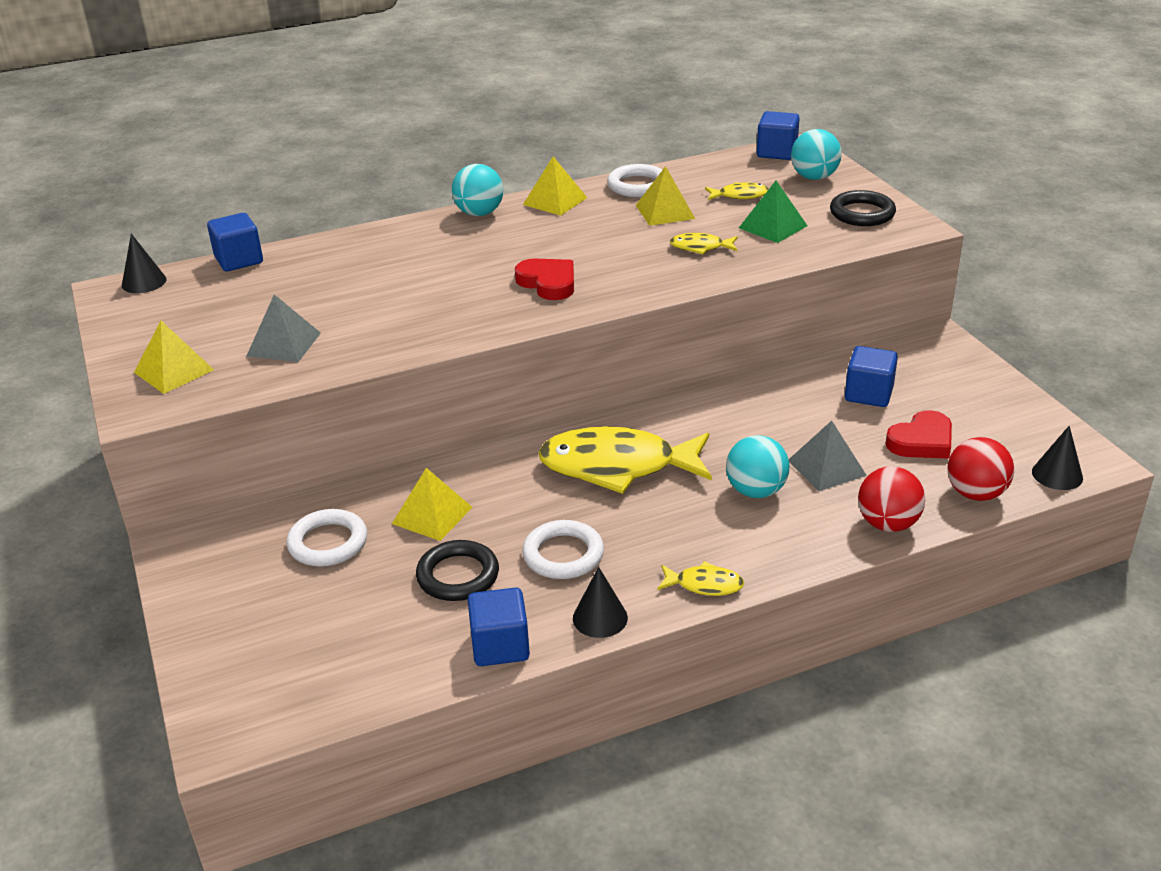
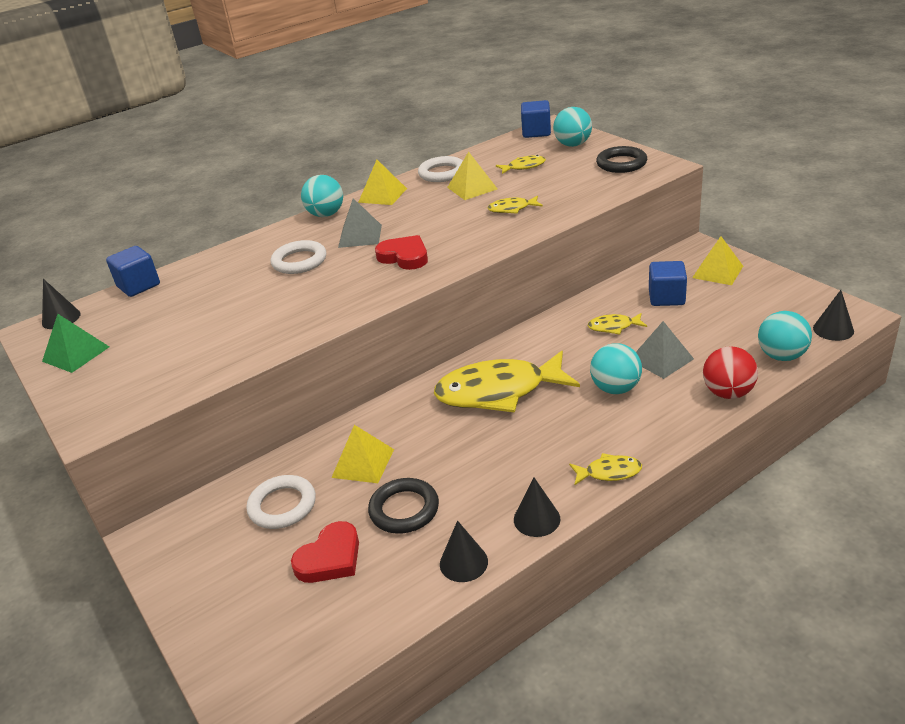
camera: 10 degrees left, 0 degrees up
(174, 371) = (112, 387): yellow pyramid -> yellow pyramid (717, 272)
(284, 344) = (202, 346): grey pyramid -> grey pyramid (360, 236)
(500, 646) = (463, 562): blue cube -> black cone
(563, 555) = (485, 472): white ring -> white ring (299, 261)
(773, 226) = (560, 184): green pyramid -> green pyramid (76, 354)
(787, 417) = (613, 327): none -> yellow fish
(921, 441) = (722, 325): red heart -> red heart (330, 558)
(975, 493) = (781, 356): red ball -> turquoise ball

